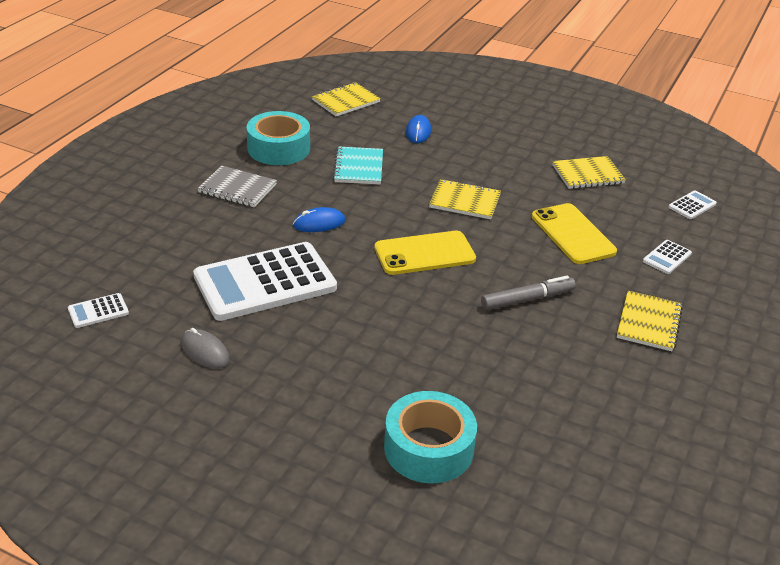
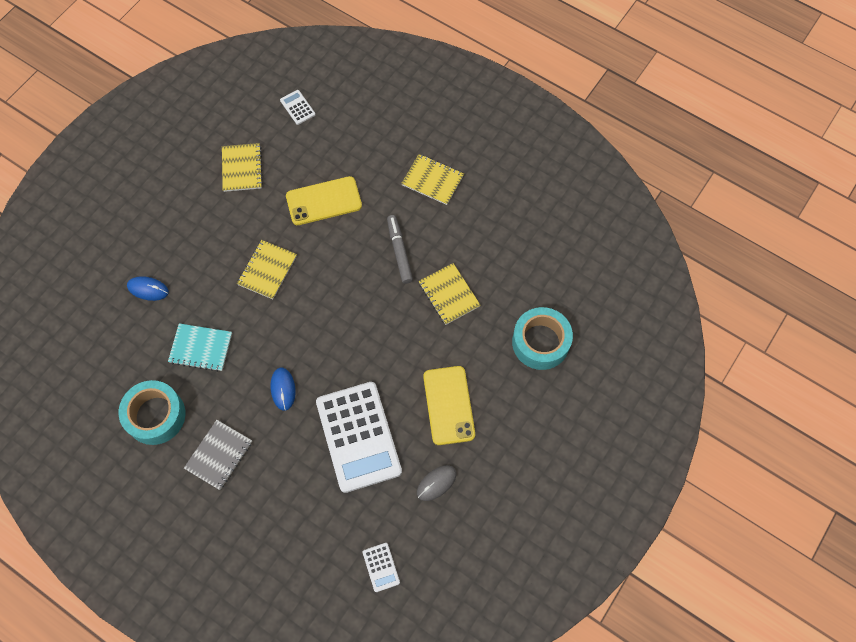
camera: 80 degrees left, 30 degrees up
(346, 101) = (76, 347): yellow notebook -> yellow notebook (449, 295)
(424, 253) = (335, 313): yellow phone -> yellow phone (449, 405)
(667, 257) = (361, 146): white calculator -> none

